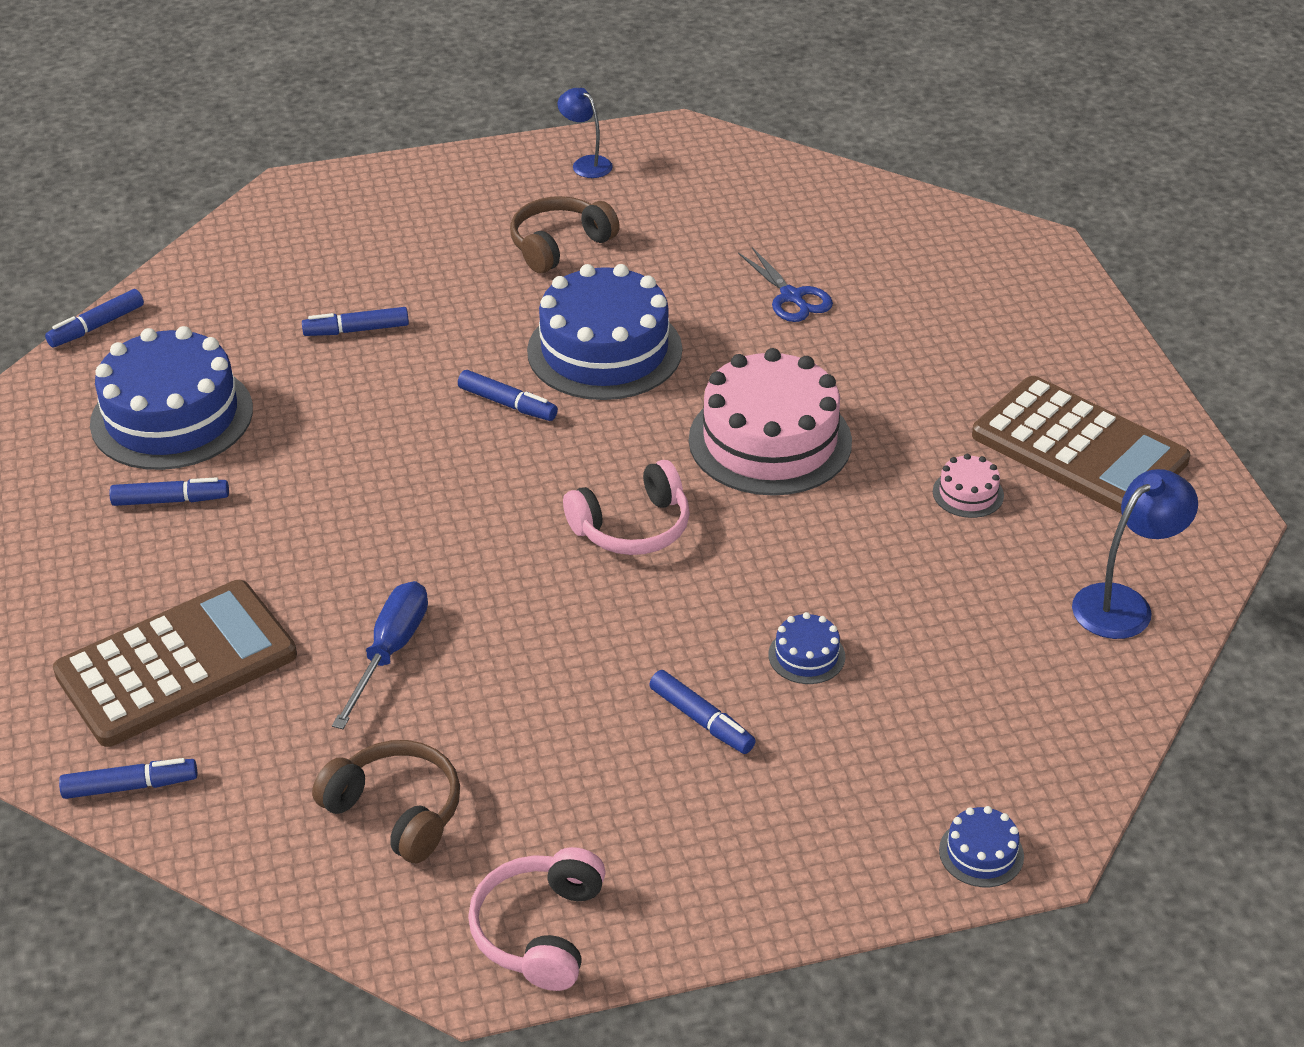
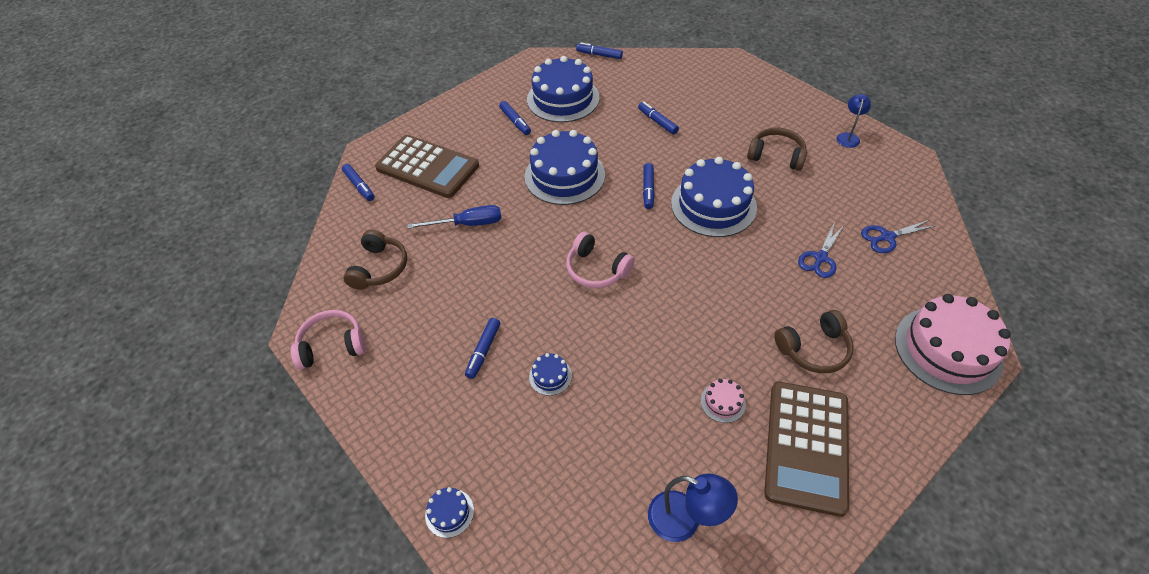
camera: 65 degrees right, 10 degrees up
(382, 487) = (564, 175): none -> blue cake
(770, 440) = (698, 296): pink cake -> pink cake (947, 349)
(803, 224) = (887, 237): none -> blue scissors
(938, 374) = (814, 349): none -> brown headphones

